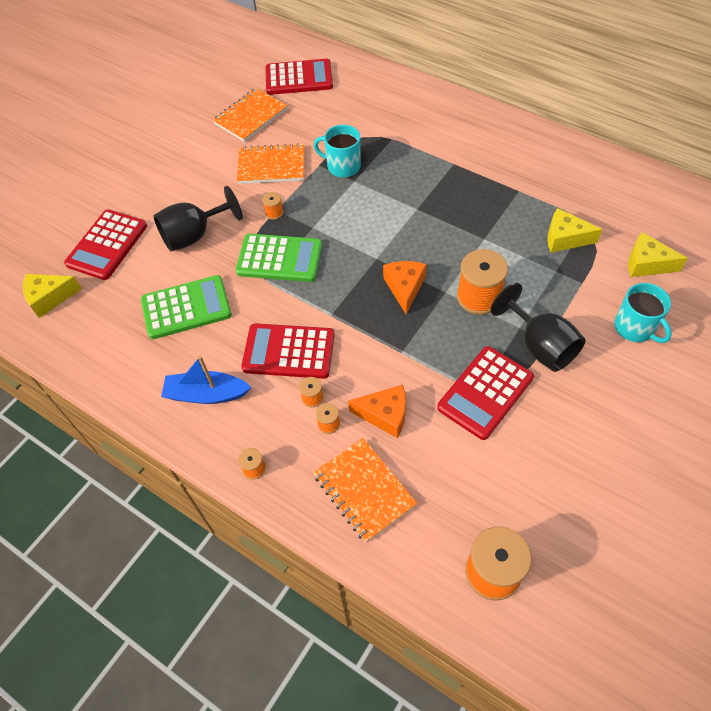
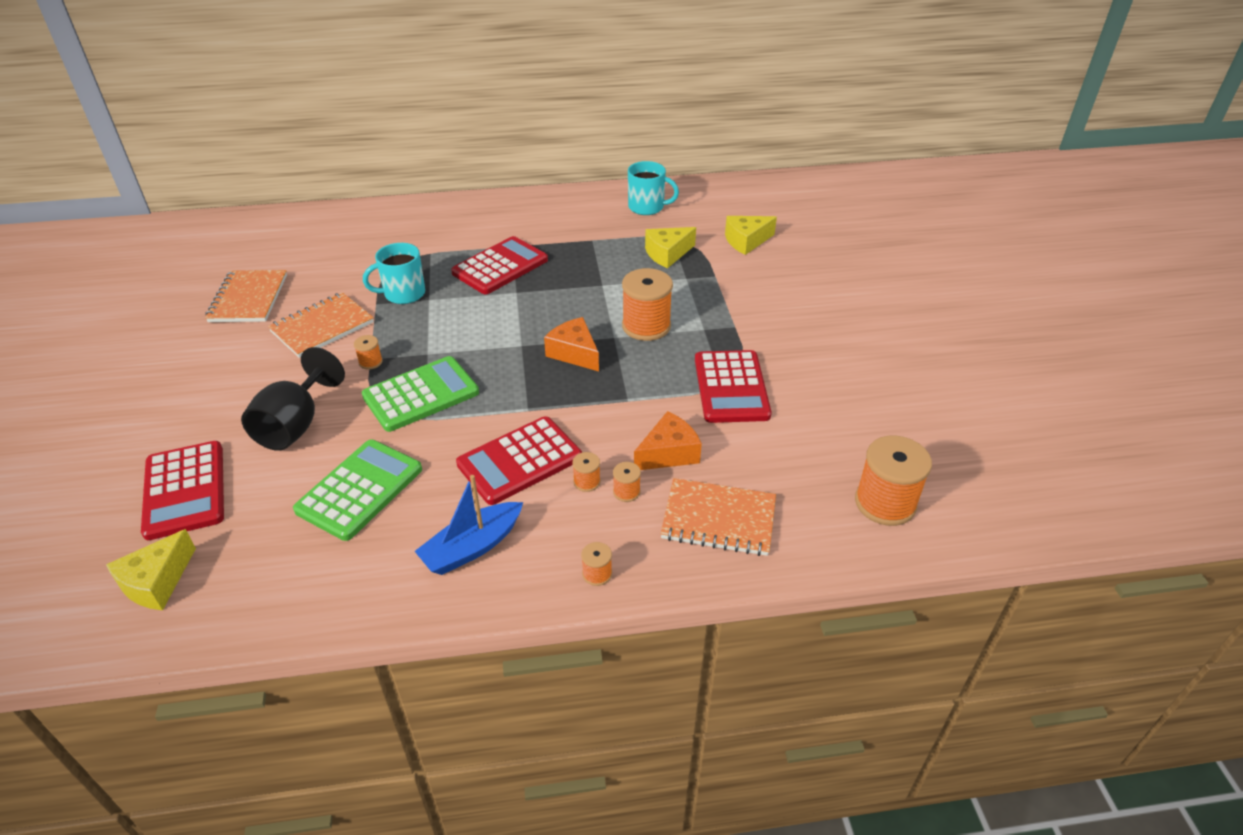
camera: 45 degrees left, 15 degrees down
(299, 78) = (271, 247): red calculator -> red calculator (500, 266)
(539, 346) = (733, 332): black goblet -> none
(635, 328) = (786, 284): turquoise mug -> turquoise mug (647, 207)

